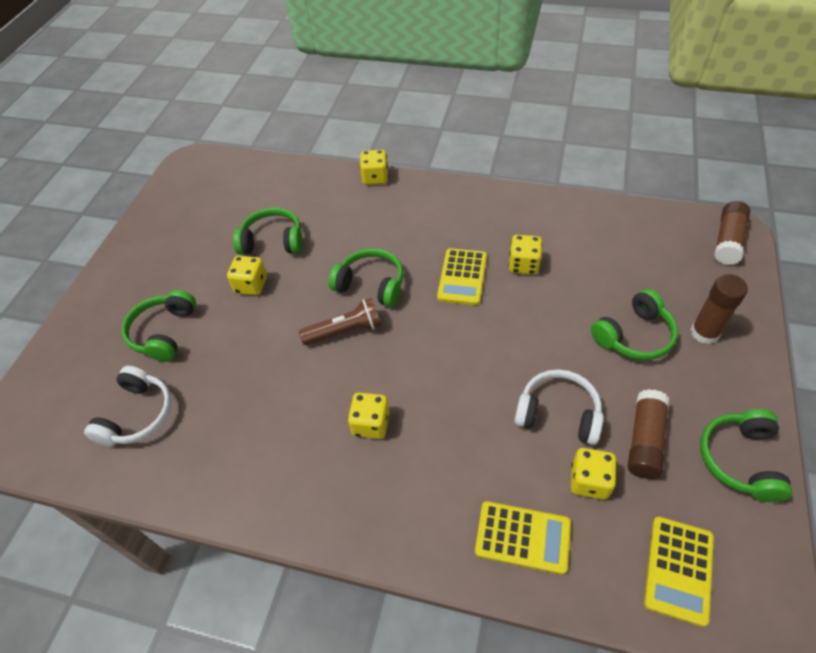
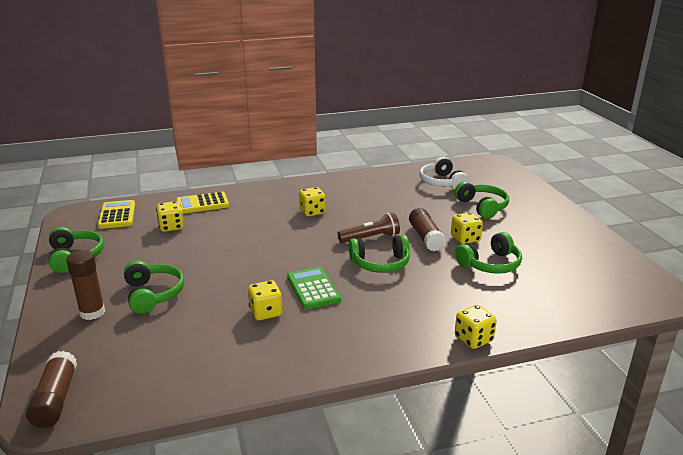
camera: 145 degrees right, 25 degrees down
(345, 331) = (370, 238): brown flashlight -> brown flashlight turned 150 degrees counterclockwise
(462, 277) = (313, 289): yellow calculator -> green calculator
(558, 414) = (199, 244): white headphones -> none
(634, 335) = (153, 294): green headphones -> green headphones turned 135 degrees clockwise
(645, 440) = (139, 248): brown glue stick -> brown glue stick (426, 237)

